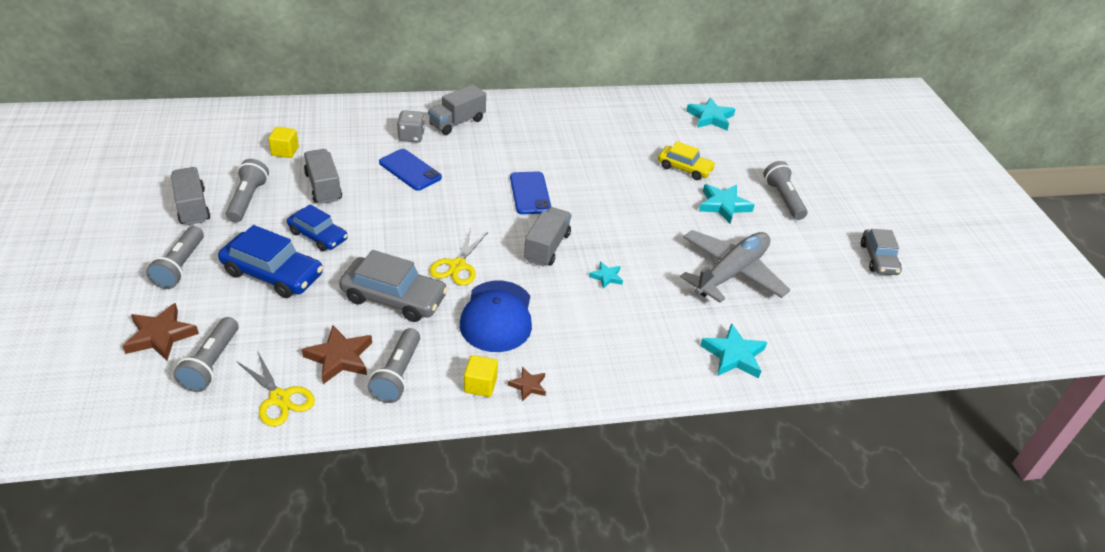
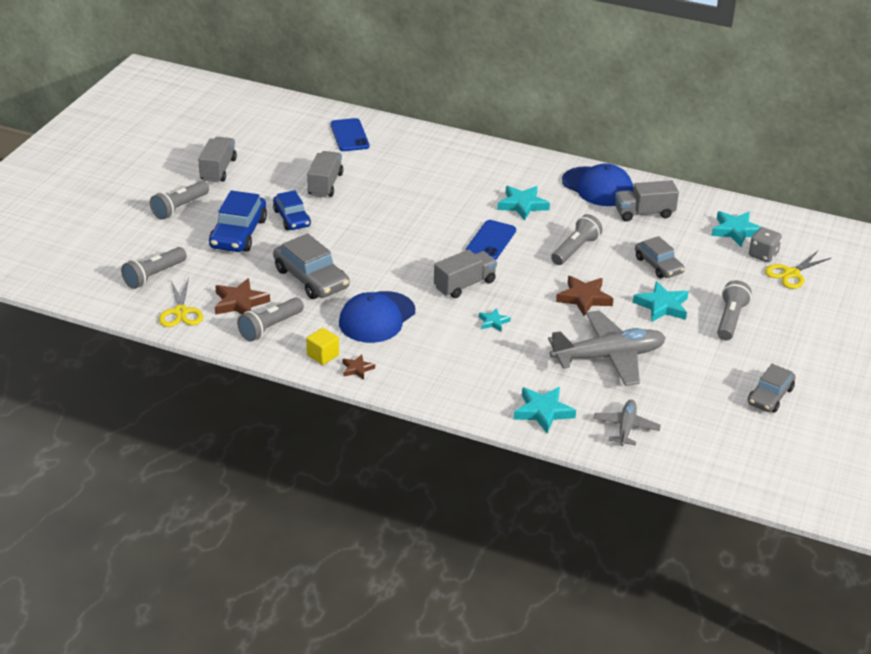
camera: 35 degrees right, 5 degrees down
(160, 336) = (135, 247): brown star -> brown star (584, 298)
(248, 199) = (261, 176): grey flashlight -> grey flashlight (575, 249)
(273, 274) = (238, 233): blue car -> blue car turned 45 degrees clockwise
(285, 151) = (318, 149): yellow cube -> none
(410, 170) = (405, 192): blue phone -> blue phone (349, 135)
(411, 137) = (430, 167): grey dice -> grey dice (763, 255)
(457, 122) = (481, 166): grey truck -> grey truck (644, 213)
(457, 266) = (379, 273): yellow scissors -> yellow scissors (791, 274)
(526, 148) = (522, 205): none -> turquoise star
(571, 112) = (597, 187): none -> blue cap
(684, 168) = (658, 265): yellow car -> grey car
(811, 340) = (626, 427): none -> grey plane

